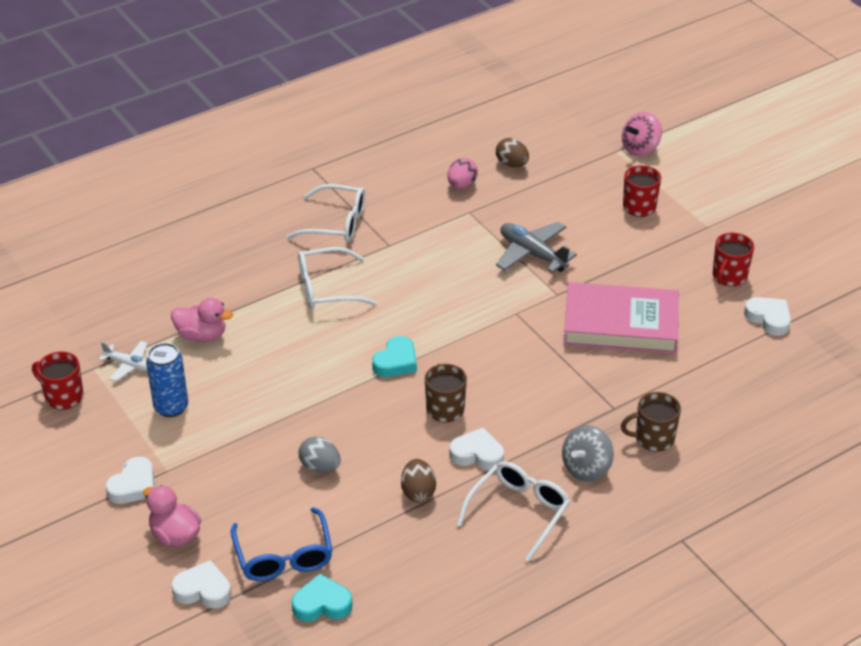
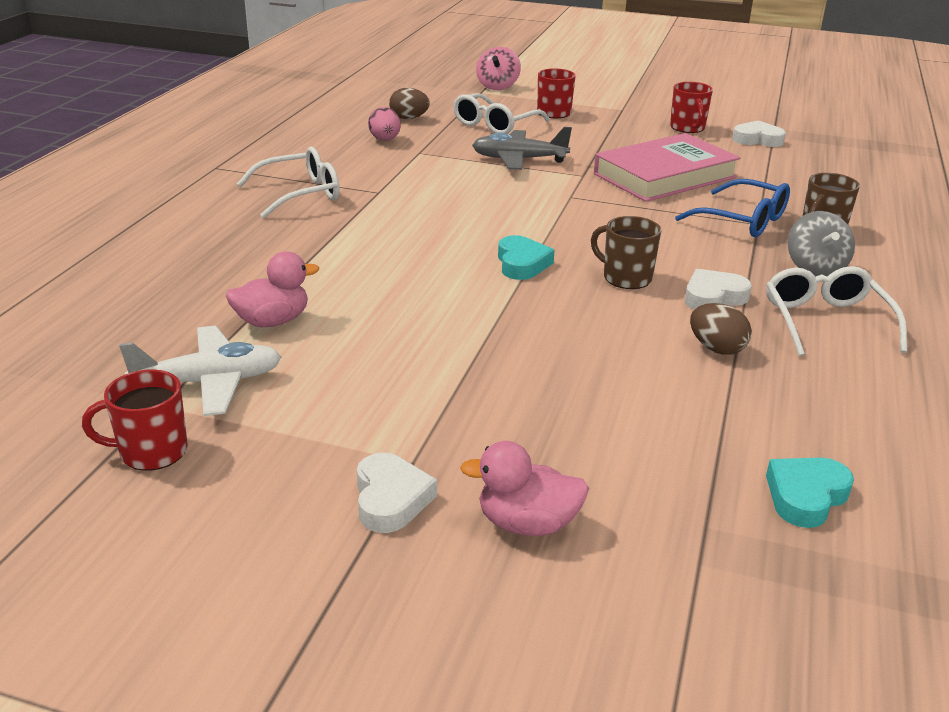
camera: 40 degrees left, 10 degrees down
(128, 365) = (209, 382): white plane -> white plane, size x1.68
(171, 407) = (327, 398): blue can -> none
(203, 590) = (656, 564): white heart -> none
(284, 556) = (687, 473): blue glasses -> blue glasses (743, 220)
(320, 467) = (587, 373): grey egg -> none
(327, 289) = (363, 238): white glasses -> white glasses (495, 124)

